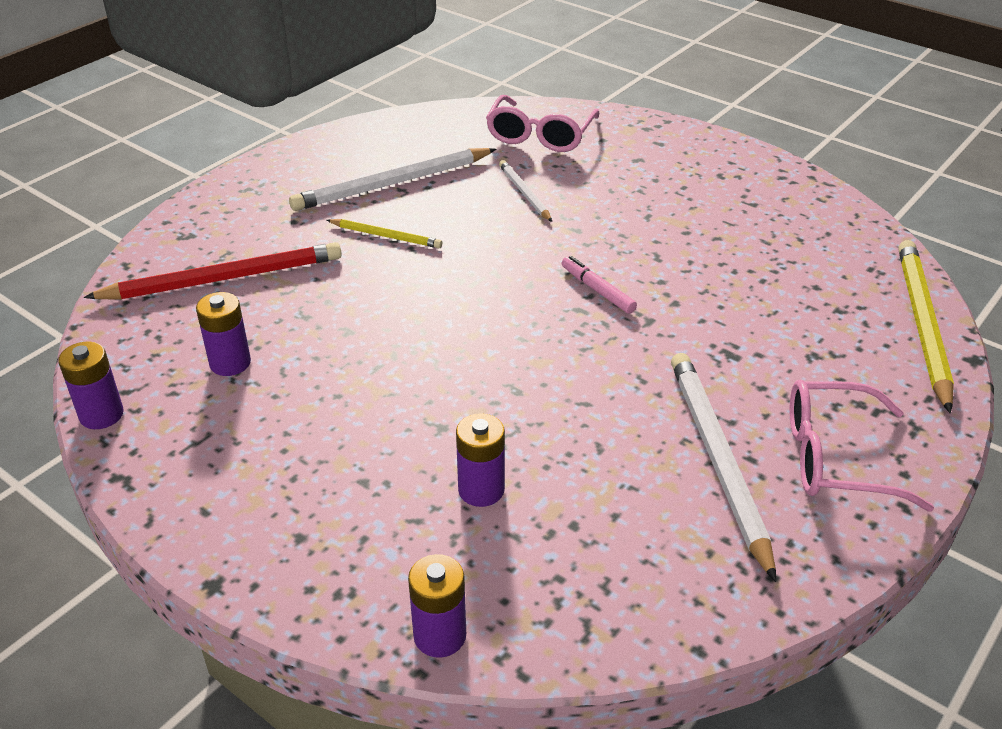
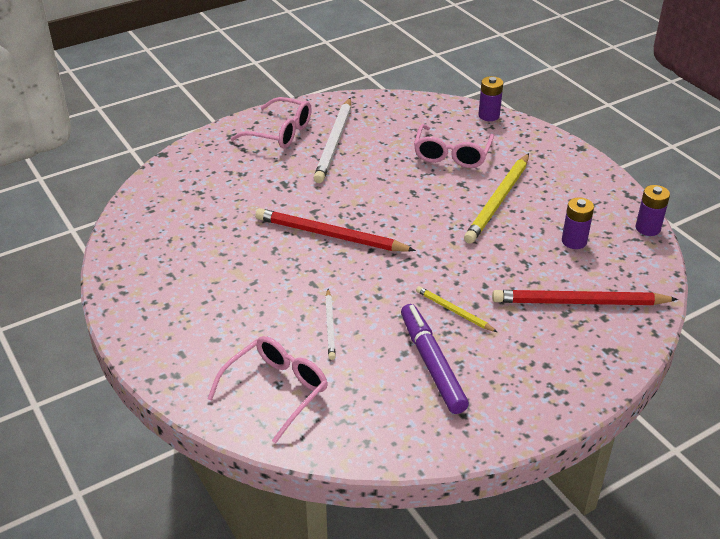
camera: 160 degrees left, 0 degrees up
(393, 184) = (432, 364): white pencil -> purple marker
(481, 490) = (452, 155): purple battery -> pink glasses
(597, 290) = (330, 235): pink marker -> red pencil
(921, 325) = (166, 174): yellow pencil -> yellow pencil (498, 201)

